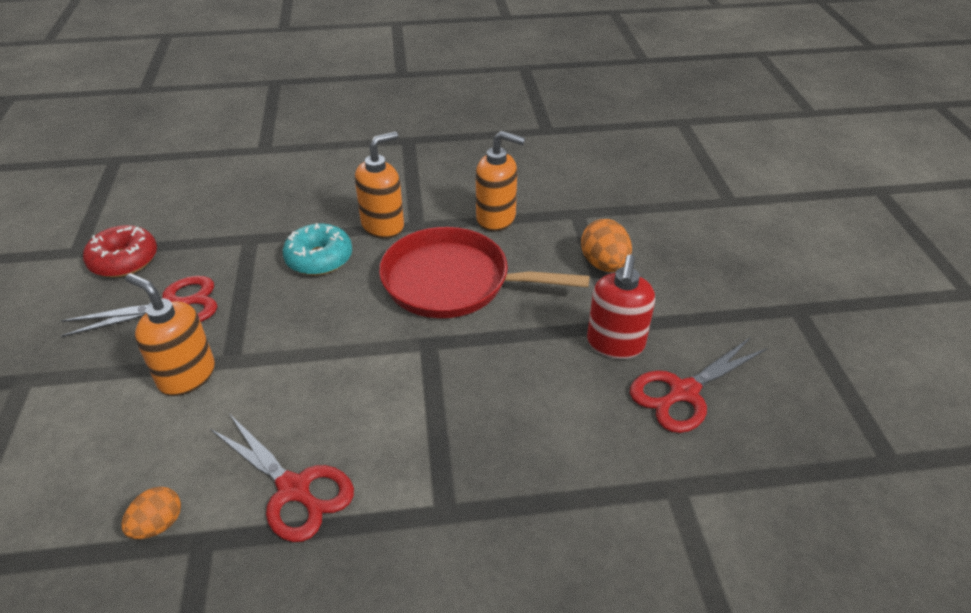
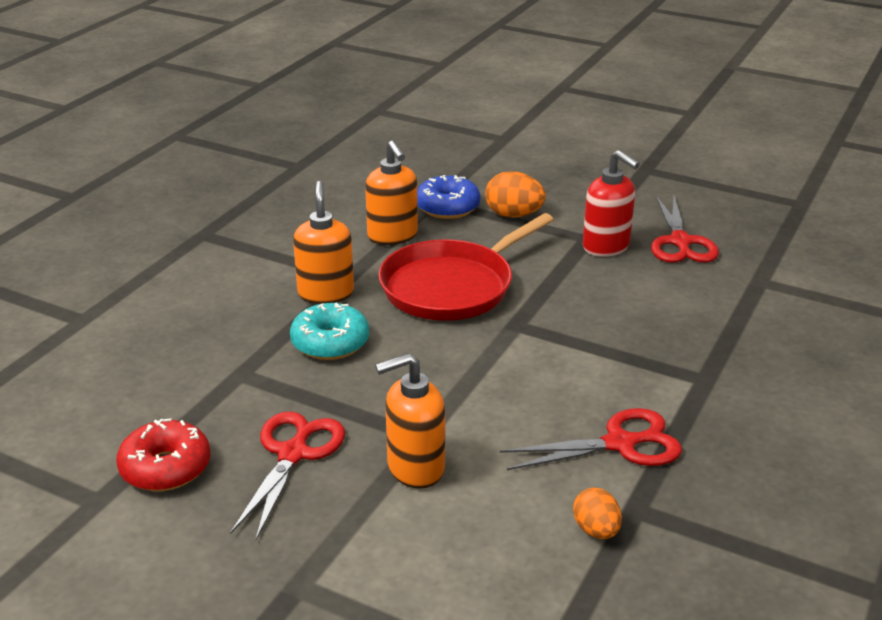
camera: 55 degrees left, 10 degrees down
(496, 218) = (393, 236): orange soap dispenser -> orange soap dispenser turned 105 degrees clockwise
(573, 224) = (447, 207): none -> blue donut

